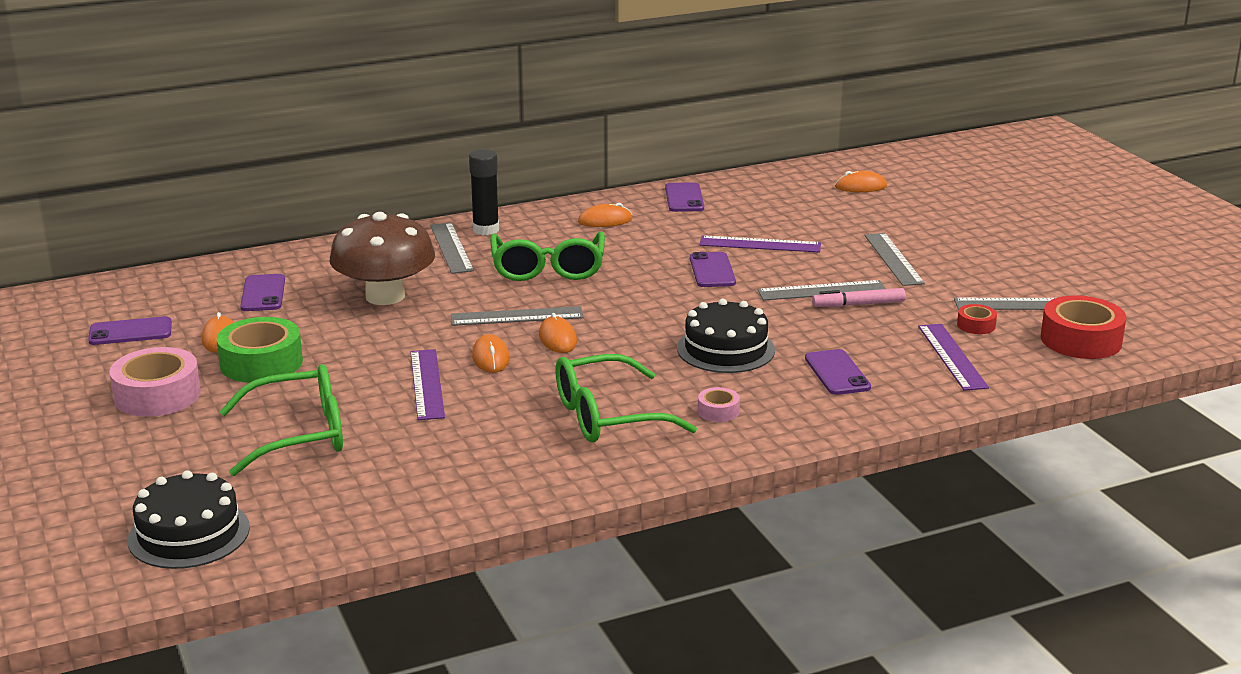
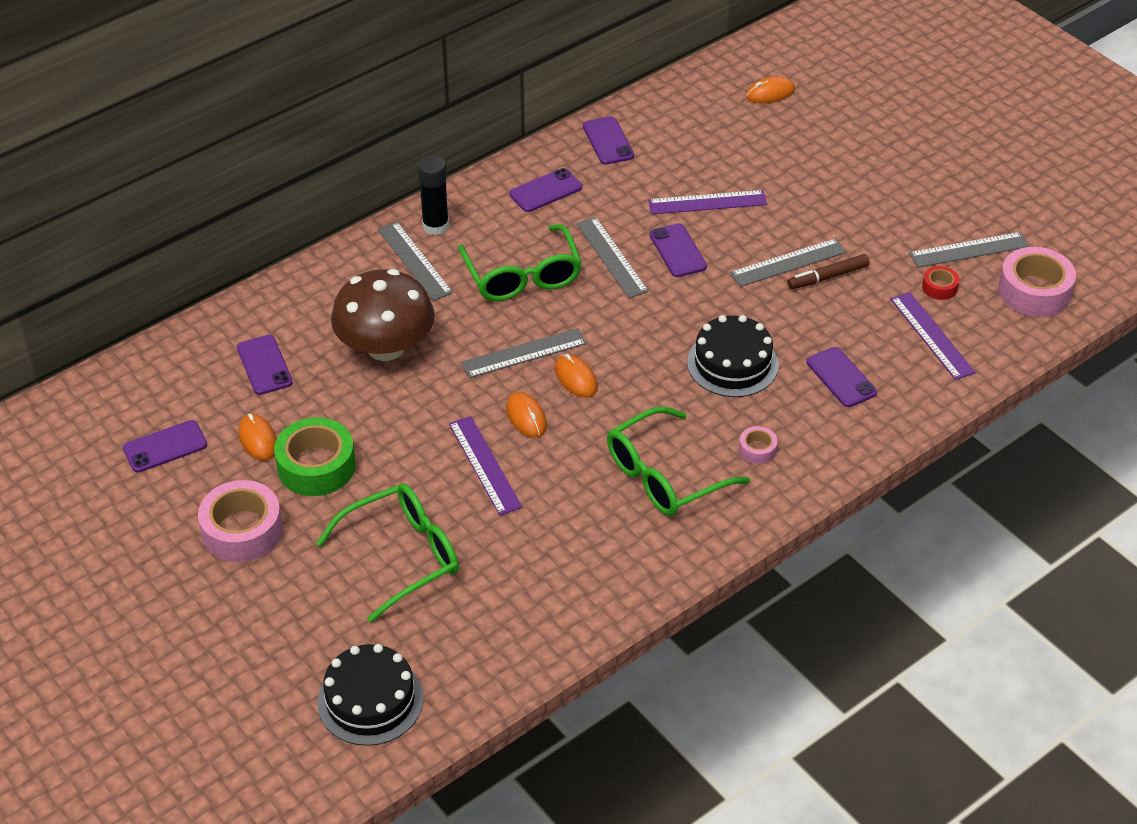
camera: 15 degrees left, 20 degrees up
(605, 220) = (545, 191): orange mouse -> purple phone
(858, 304) = (828, 277): pink marker -> brown marker
(893, 259) = (837, 203): grey ruler -> grey ruler (612, 257)
(1081, 340) = (1034, 291): red tape -> pink tape

